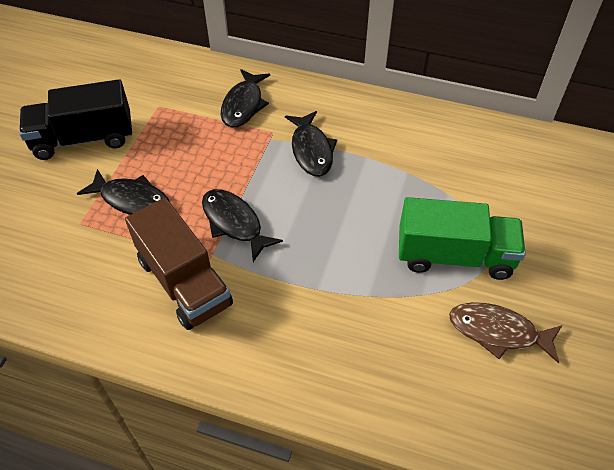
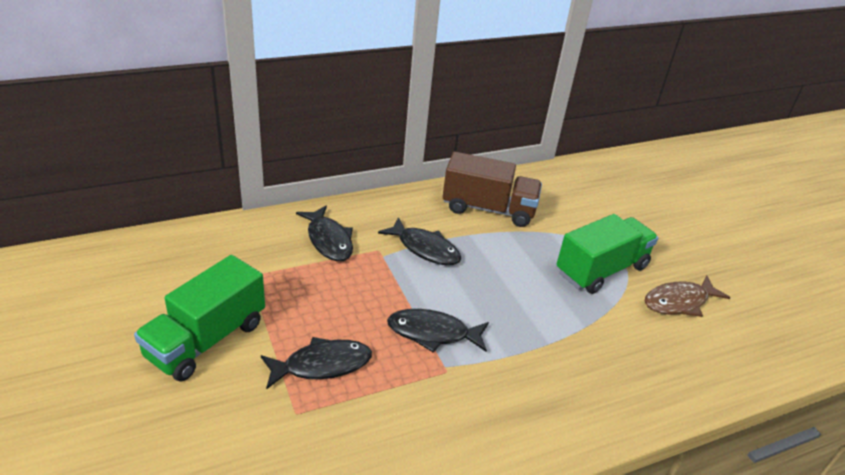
camera: 45 degrees left, 15 degrees down
(84, 139) = (206, 340): black truck -> green truck
(184, 282) = (449, 401): brown truck -> brown truck (488, 209)

